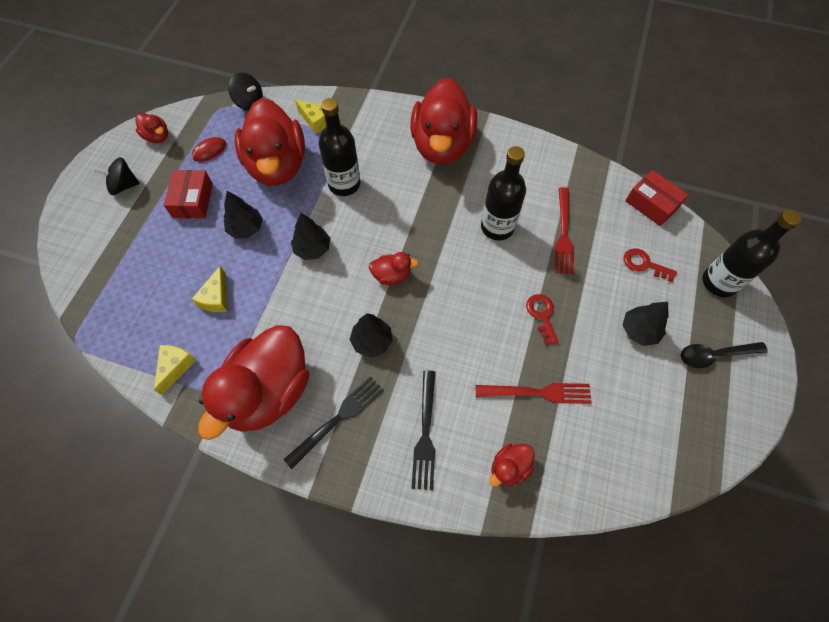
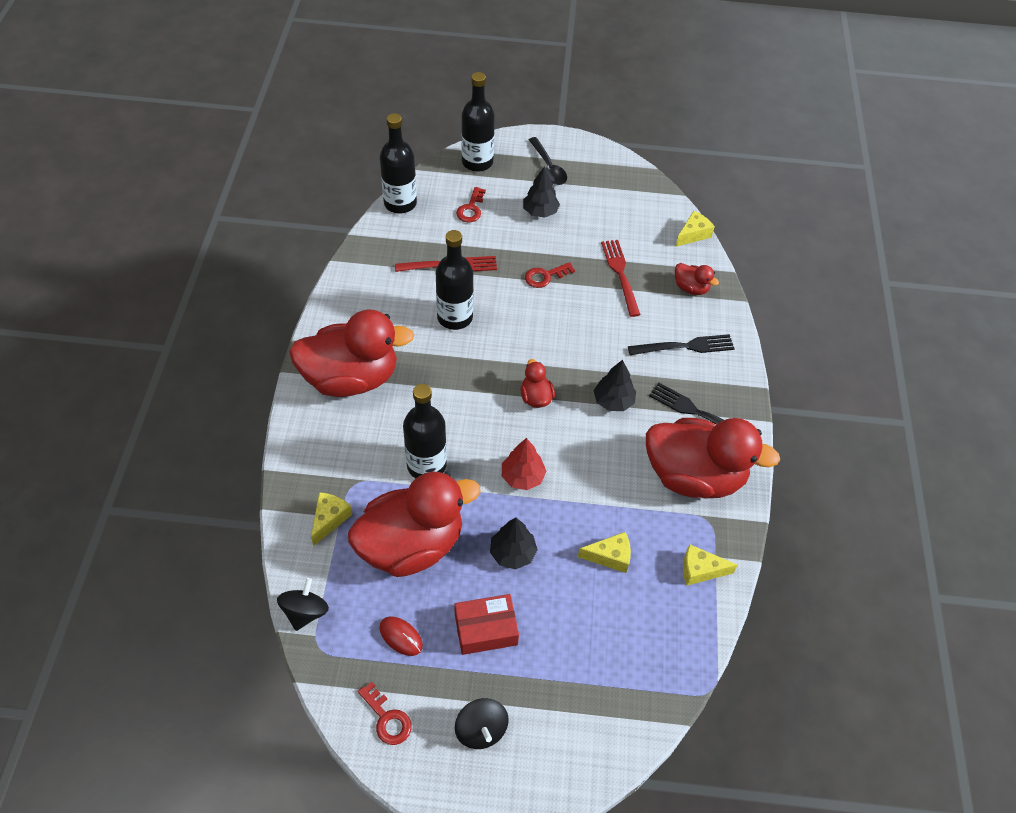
camera: 105 degrees left, 10 degrees down
(157, 137) = (387, 718): red duck -> red key
(312, 249) = (522, 477): black tree -> red tree
(597, 499) = (693, 234): none -> yellow cheese
(652, 204) = (400, 203): red box -> black bottle

